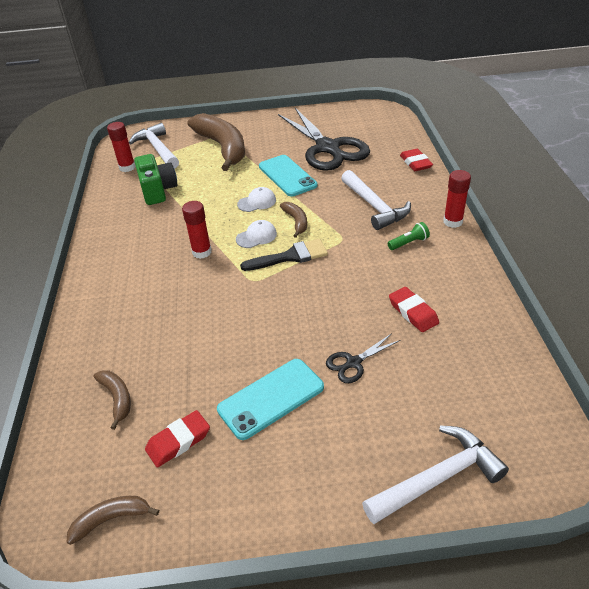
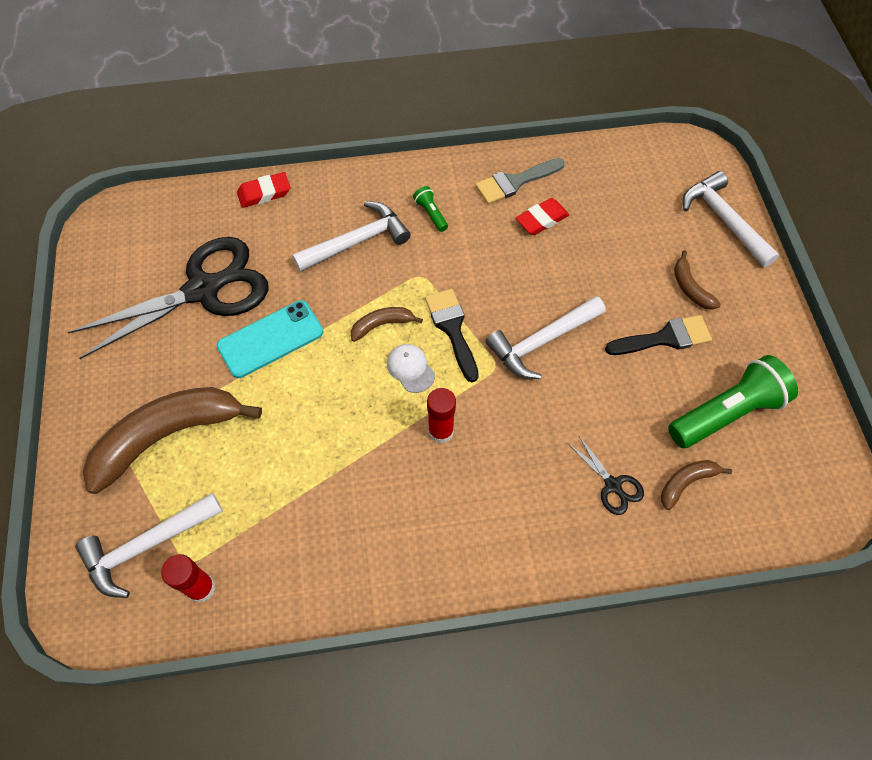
camera: 95 degrees left, 20 degrees up
(111, 519) = (814, 455): brown banana -> brown banana (690, 287)
(158, 190) = (283, 519): green camera -> none
(178, 441) = (726, 412): red eraser -> green flashlight
(257, 202) = (332, 374): white cap -> none
(271, 398) = (664, 338): turquoise phone -> black brush
(274, 308) = (542, 342): none -> white hammer
(353, 363) = (613, 271): black scissors -> black scissors (613, 486)
(452, 222) = (395, 171): red glue stick -> none
(457, 295) = (515, 182): none -> grey brush

